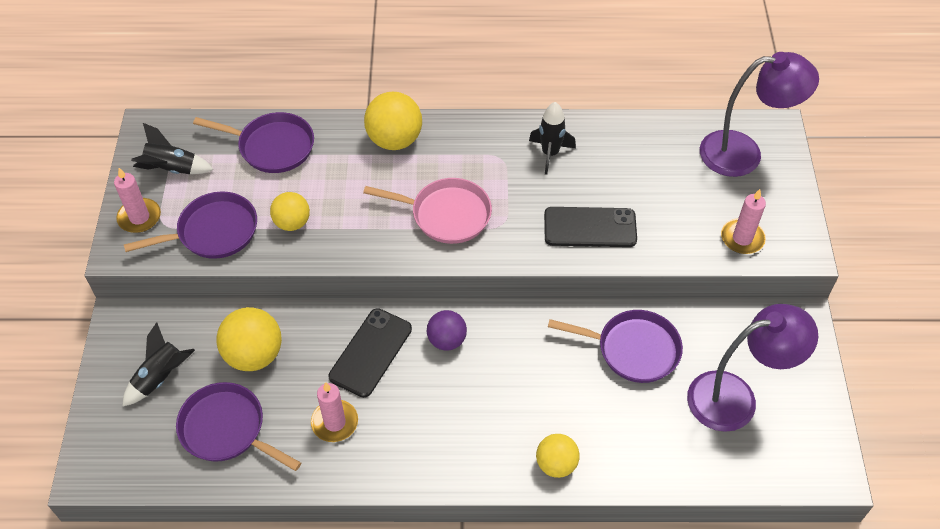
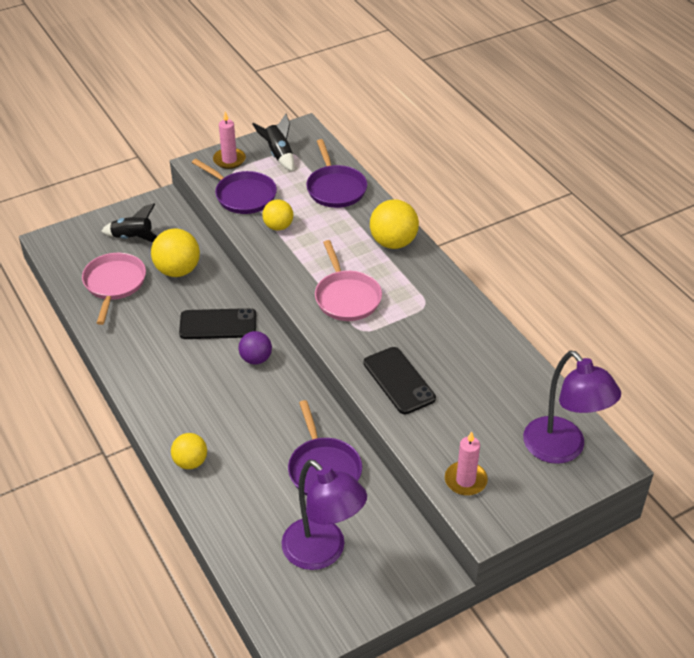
camera: 60 degrees right, 10 degrees down
(227, 429) = (114, 284): purple pan -> pink pan
(335, 422) = (151, 331): pink candle -> none
(550, 153) = (454, 329): black rocket -> none

